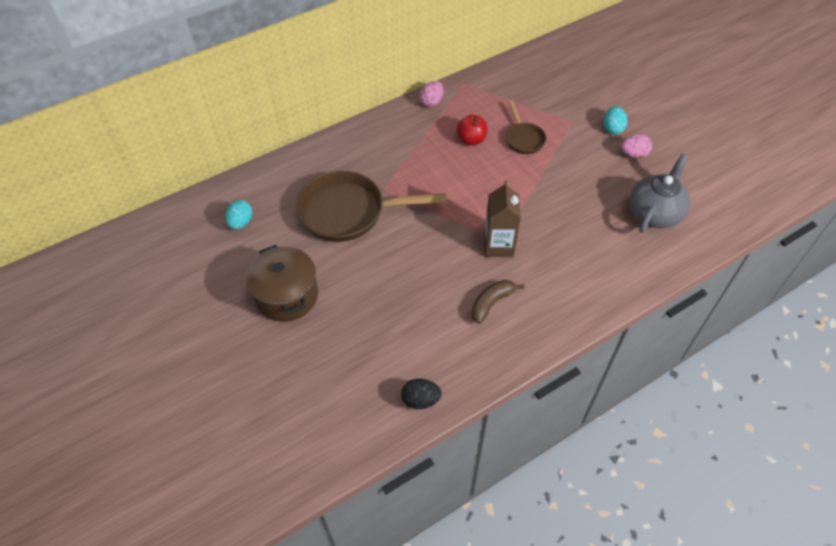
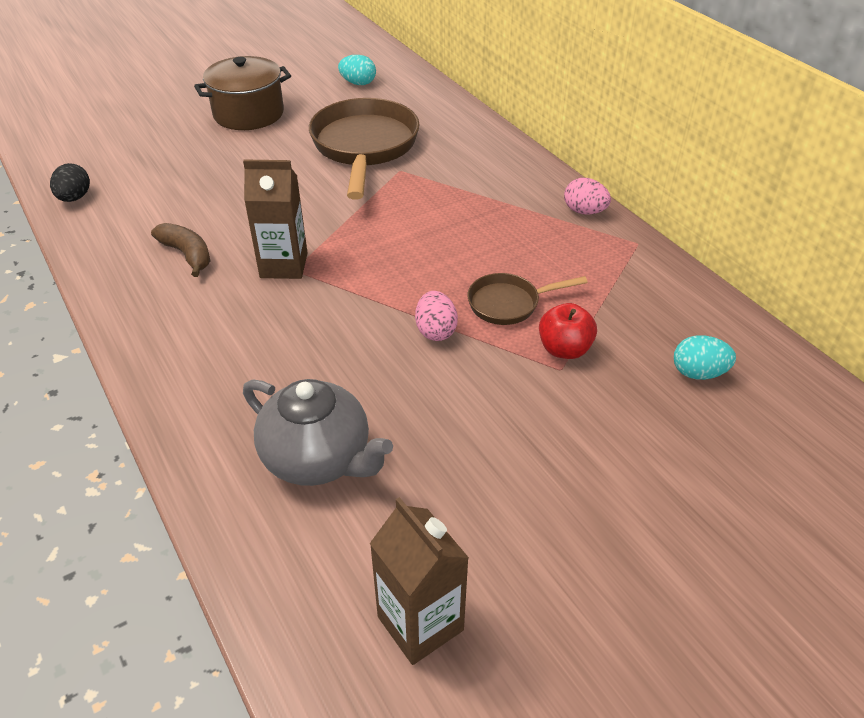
camera: 90 degrees right, 10 degrees down
(471, 139) = (502, 248): red apple -> red apple (564, 349)
(612, 128) = (548, 426): turquoise egg -> turquoise egg (698, 373)
(633, 154) = (475, 449): pink egg -> pink egg (435, 331)
(731, 172) = (420, 623): none -> brown carton

